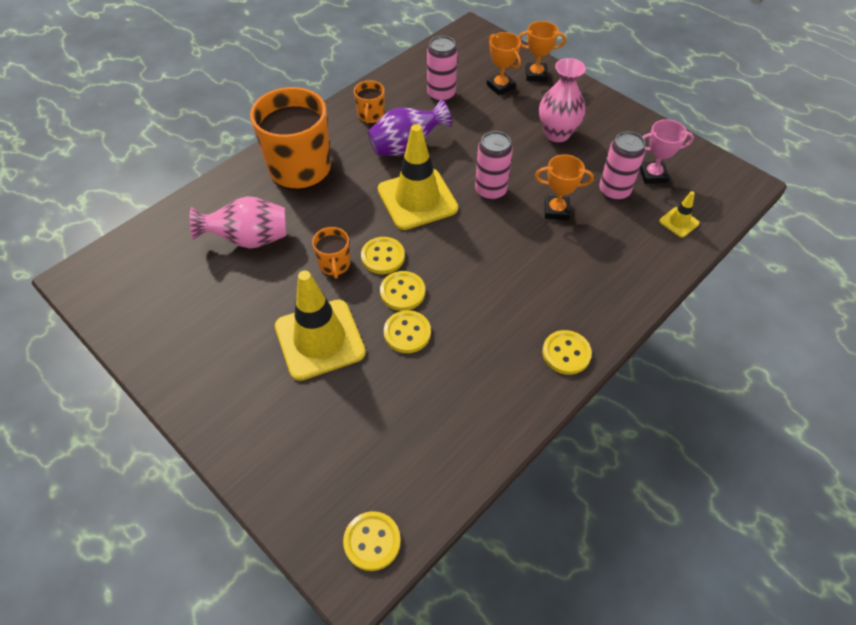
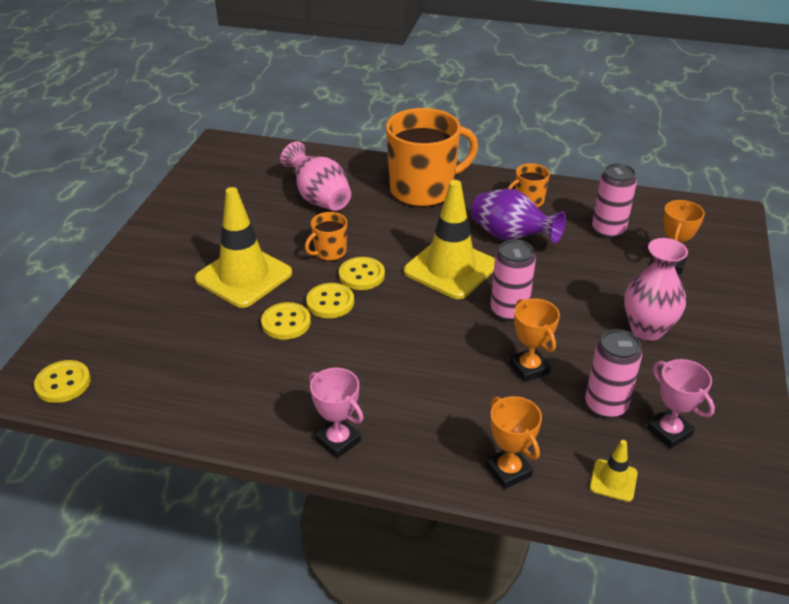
camera: 60 degrees right, 15 degrees down
(536, 75) = (722, 282): orange trophy -> orange trophy (508, 471)
(566, 353) = (338, 441): yellow button -> pink trophy

